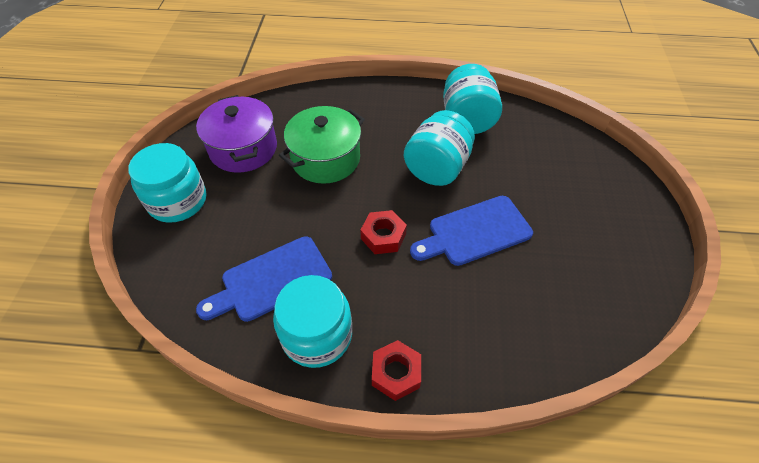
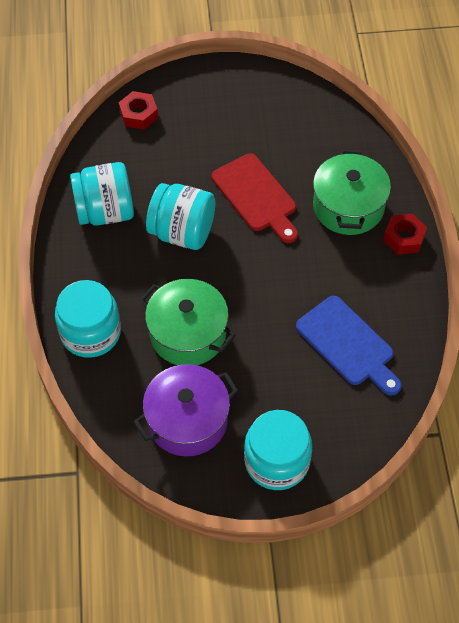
camera: 100 degrees left, 5 degrees up
(317, 335) = (389, 297): turquoise jar -> turquoise jar (90, 332)
(383, 236) = (278, 265): red nut -> red nut (139, 115)
(451, 319) = (348, 207): none -> green pot
(474, 232) = (256, 196): blue cutting board -> red cutting board

